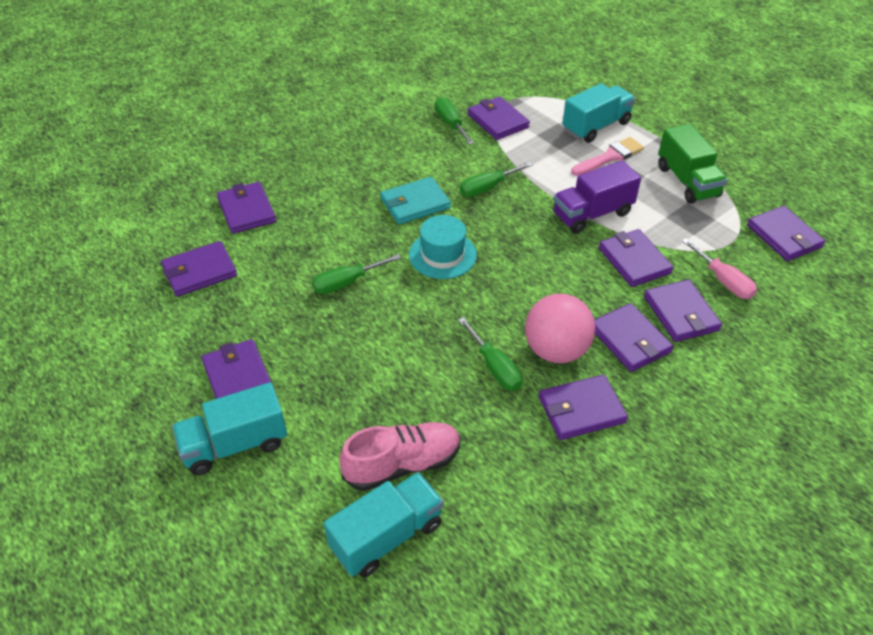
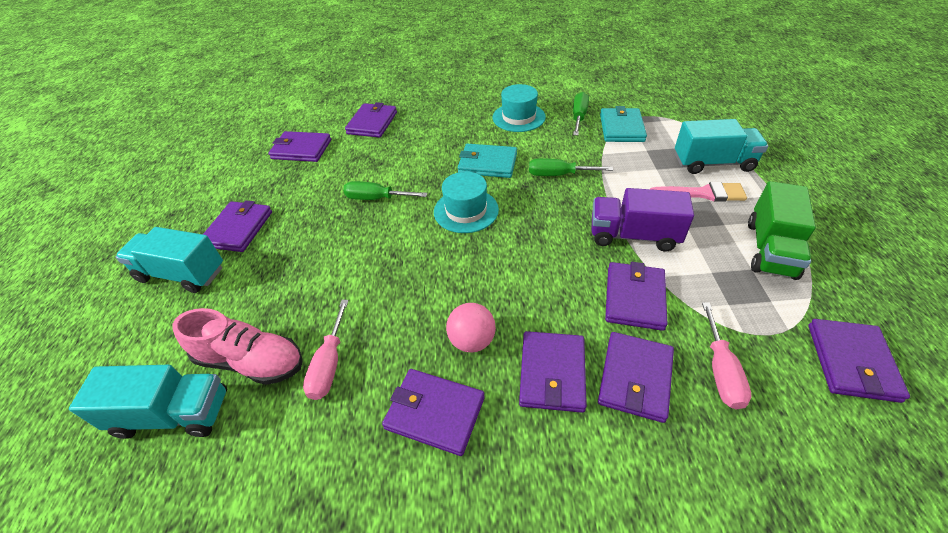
camera: 40 degrees right, 0 degrees up
(395, 145) = (518, 117): none -> turquoise hat
(469, 427) = (329, 364): none -> pink screwdriver
(495, 367) = (405, 324): green screwdriver -> none
(497, 121) = (621, 128): purple wallet -> turquoise wallet
(556, 350) = (472, 341): pink ball -> pink ball, size x0.64

